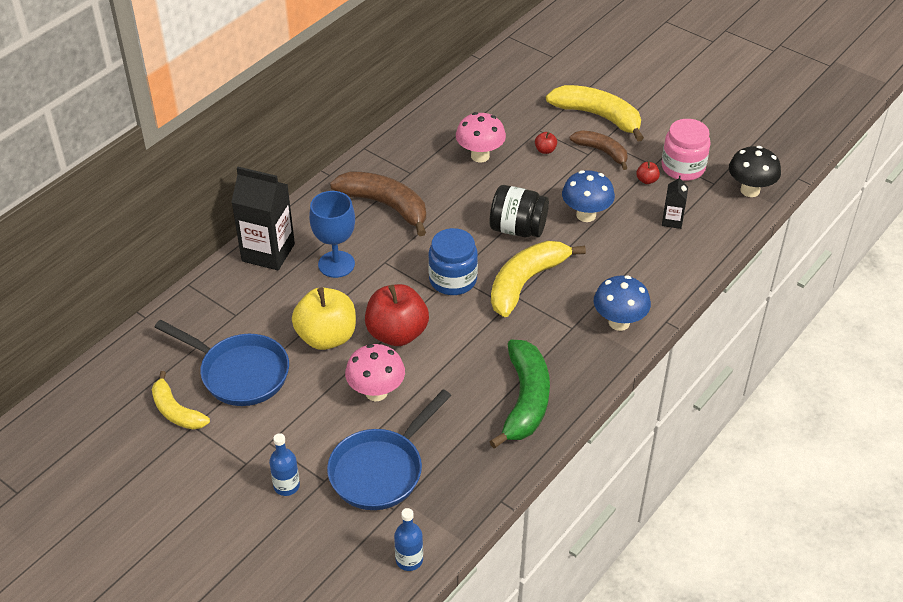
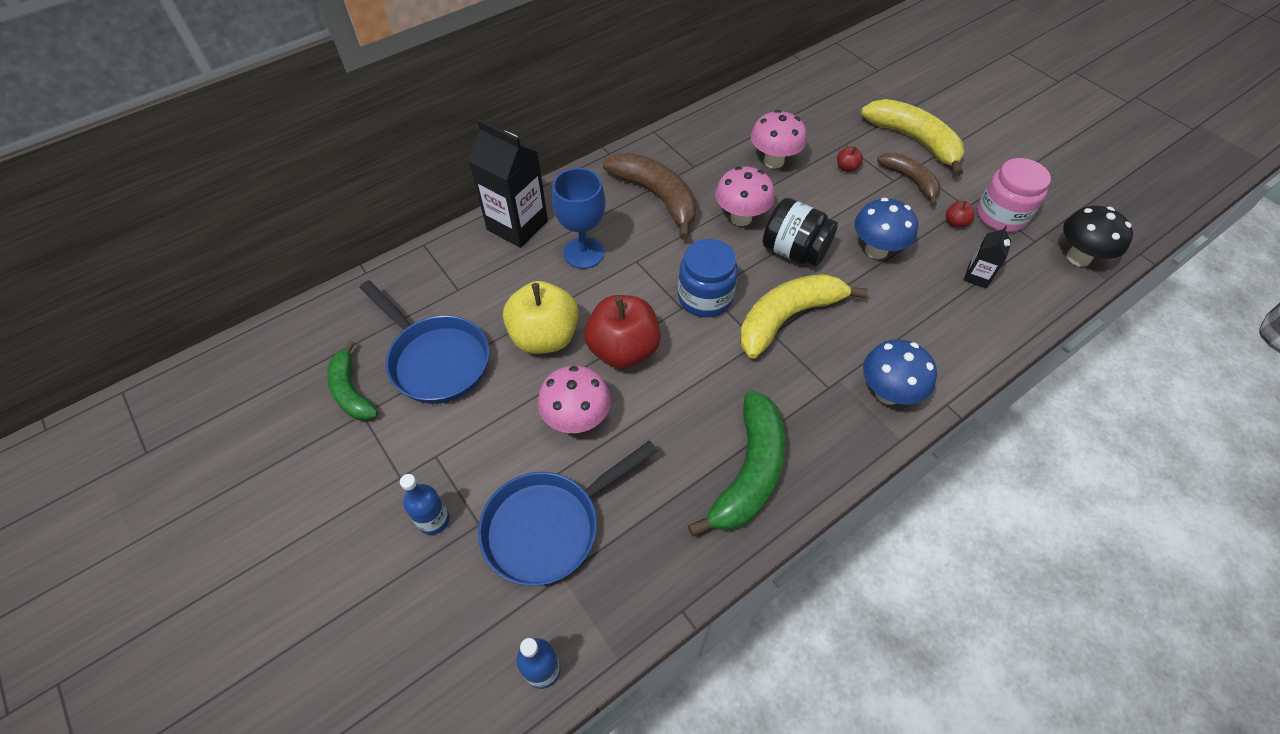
camera: 15 degrees right, 10 degrees up
(176, 411) = (351, 391): yellow banana -> green banana
(464, 209) = (741, 218): none -> pink mushroom

